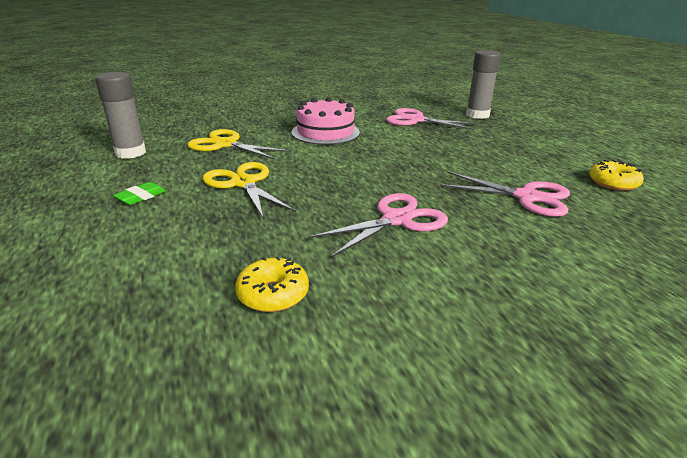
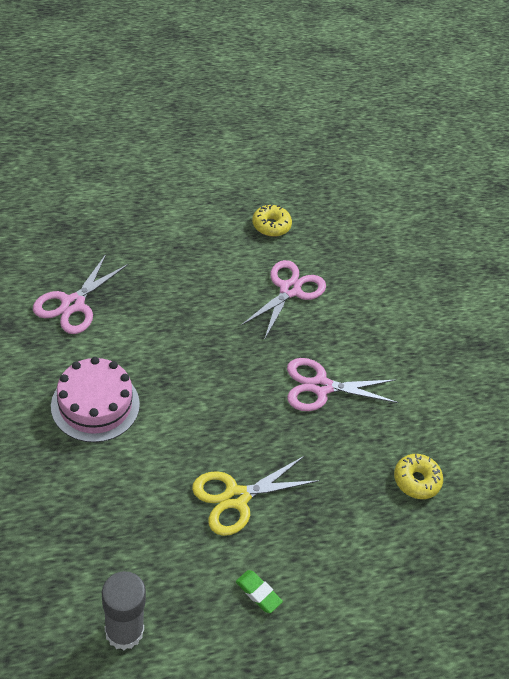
camera: 90 degrees left, 20 degrees up
(225, 144) = (116, 518): yellow scissors -> none
(397, 220) = (321, 387): pink scissors -> pink scissors turned 60 degrees counterclockwise
(477, 115) = (71, 241): grey glue stick -> none

